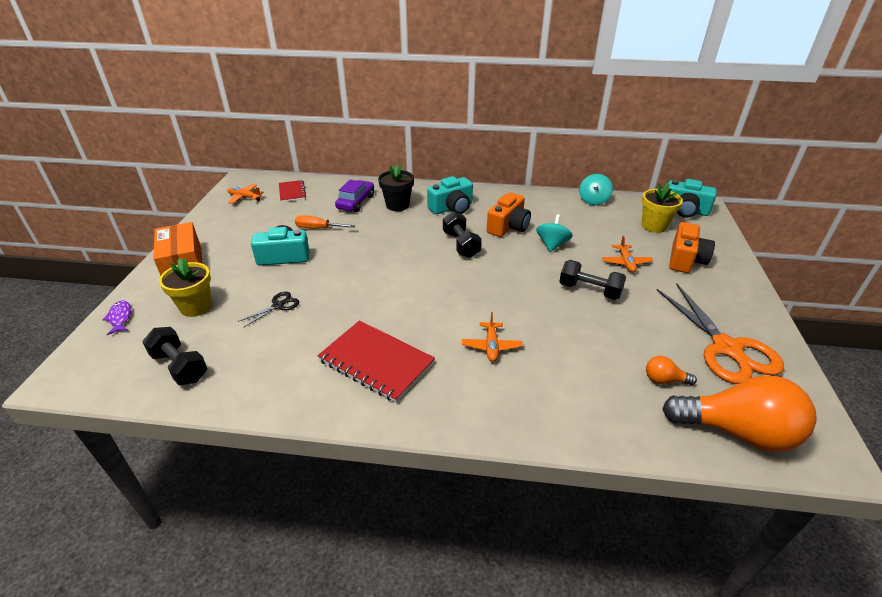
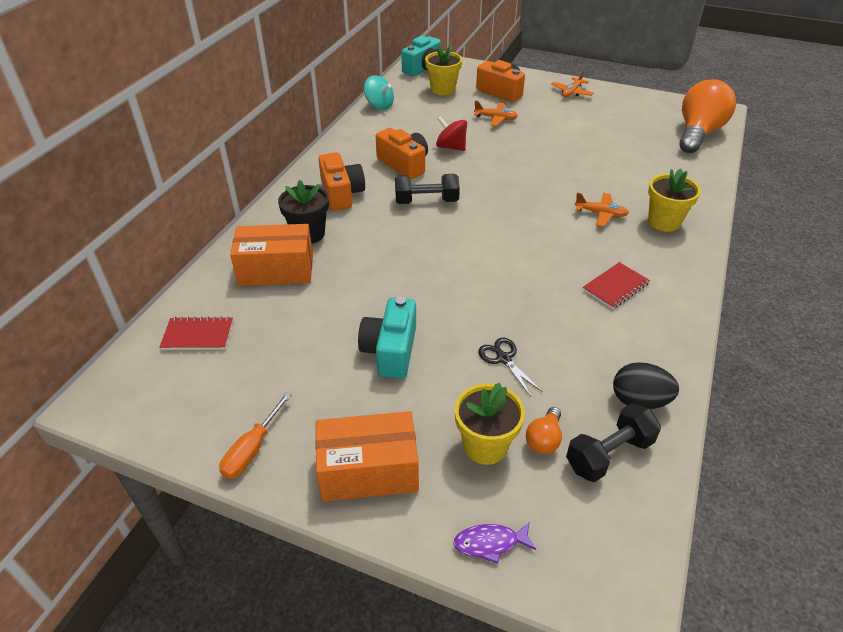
camera: 75 degrees left, 5 degrees up
(232, 382) = (639, 401): none -> black egg
(244, 197) = (175, 397): orange plane -> orange plane (571, 92)
(318, 228) = (331, 312): orange screwdriver -> orange screwdriver (252, 449)
(356, 202) = (276, 270): purple car -> orange box
(376, 362) = (615, 287): red notebook -> red notebook, size x0.57
(452, 208) = (341, 193): turquoise camera -> orange camera
(499, 396) = (664, 222): none -> yellow flower pot
(552, 245) = (451, 147): turquoise spinning top -> red spinning top
(589, 290) = (532, 146): black dumbbell -> none
(664, 380) = (648, 144): orange light bulb -> orange light bulb (544, 439)
(726, 348) = (616, 111): orange scissors -> none

